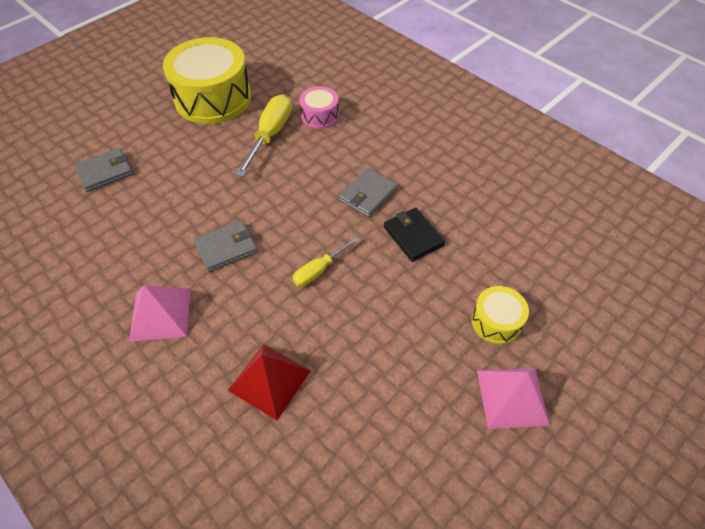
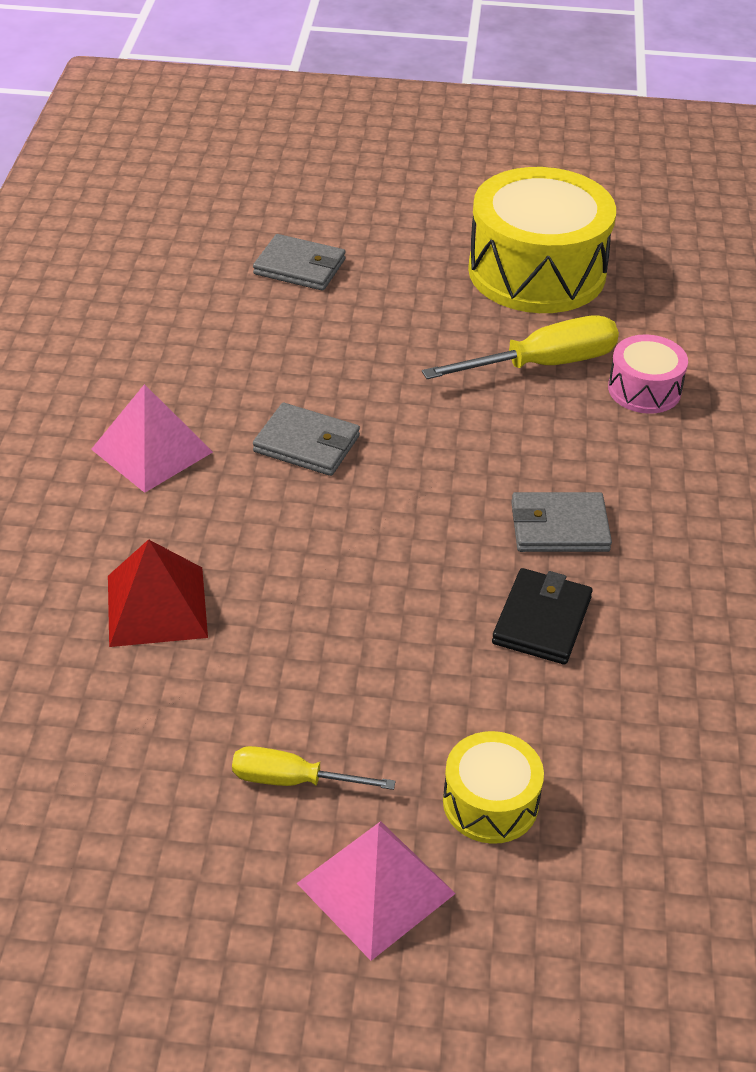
camera: 50 degrees right, 10 degrees down
(319, 270) = (369, 553): yellow screwdriver -> yellow screwdriver (292, 780)

